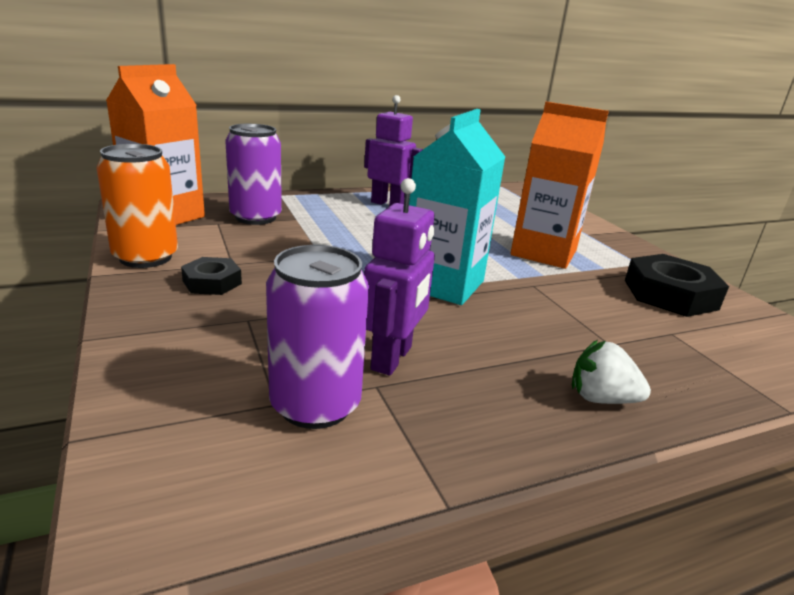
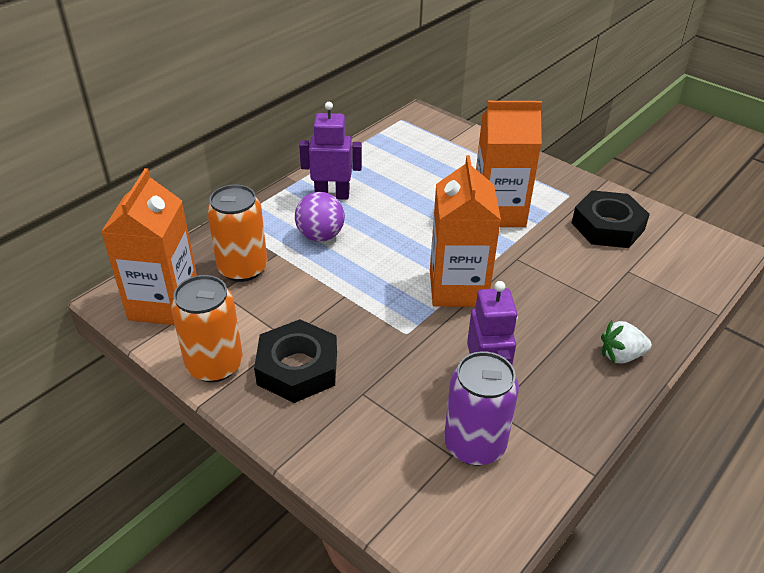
camera: 25 degrees left, 15 degrees up
(212, 282) = (297, 368): black nut -> black nut, size x1.76
(255, 217) = (242, 268): purple can -> orange can
(348, 220) = (320, 236): none -> purple ball
(443, 284) = (458, 288): turquoise carton -> orange carton

